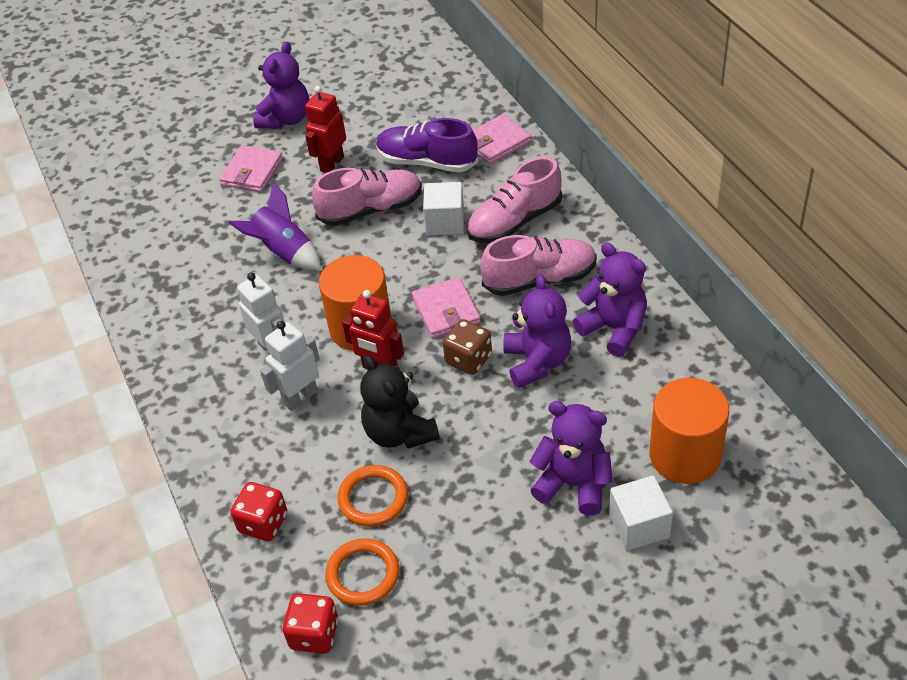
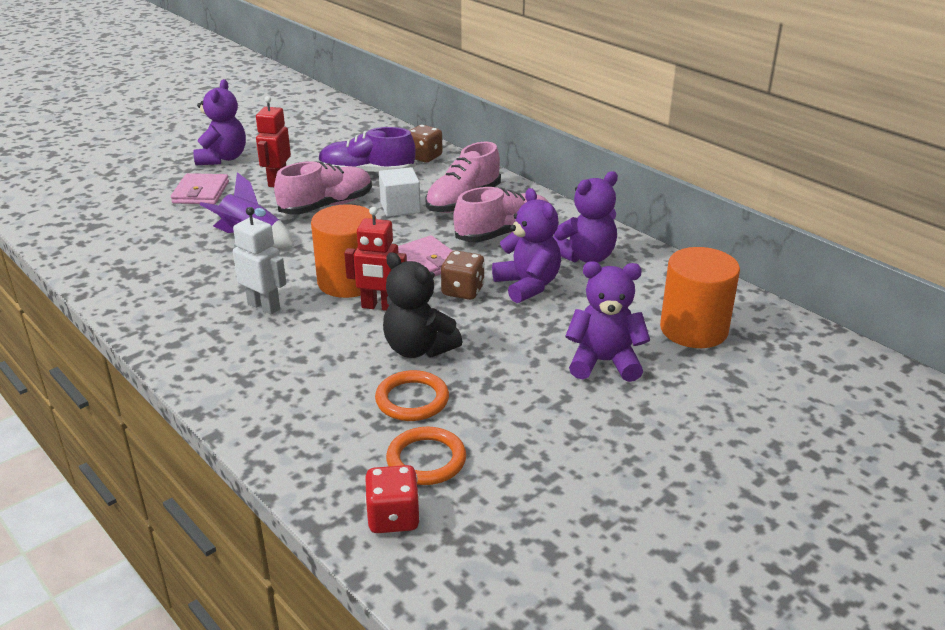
camera: 20 degrees left, 15 degrees down
(263, 523) = (301, 435): red dice -> none
(300, 397) = (306, 336): white robot -> none
(496, 142) = (424, 157): pink wallet -> brown dice
(614, 329) = (585, 257): purple teddy bear -> purple teddy bear turned 120 degrees clockwise
(639, 525) = (680, 382): white cube -> none

